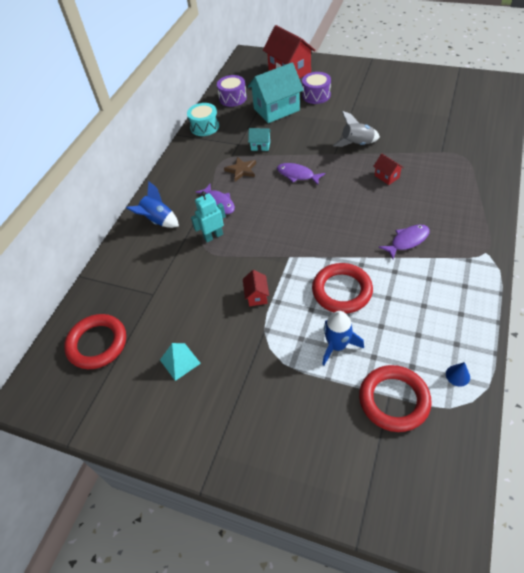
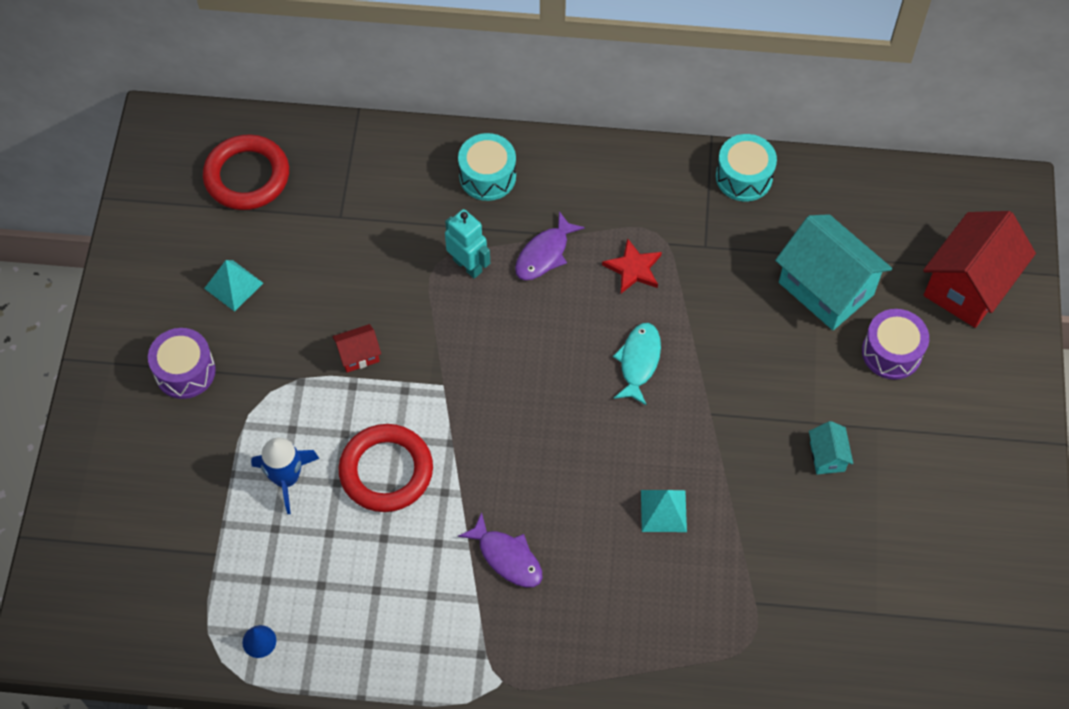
camera: 70 degrees right, 10 degrees up
(158, 221) = (487, 176): blue rocket -> turquoise drum
(233, 98) = (846, 202): purple drum -> purple drum (185, 371)
(241, 170) = (633, 269): brown star -> red star
(260, 146) = (707, 284): turquoise house -> turquoise house (827, 456)
(297, 175) = (638, 361): purple fish -> turquoise fish
(357, 144) = (747, 449): grey rocket -> none
(387, 176) = (663, 511): red house -> turquoise pyramid
(394, 400) = (210, 561): red ring -> none

